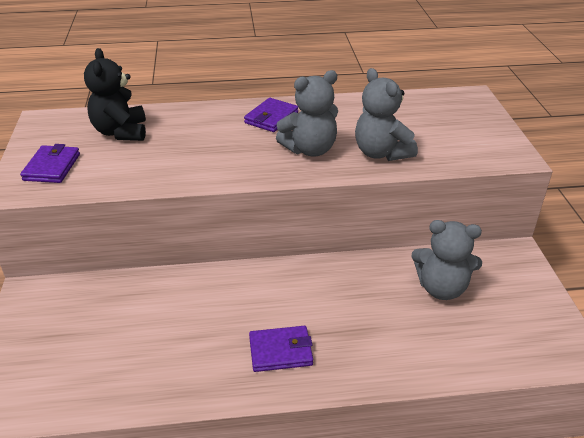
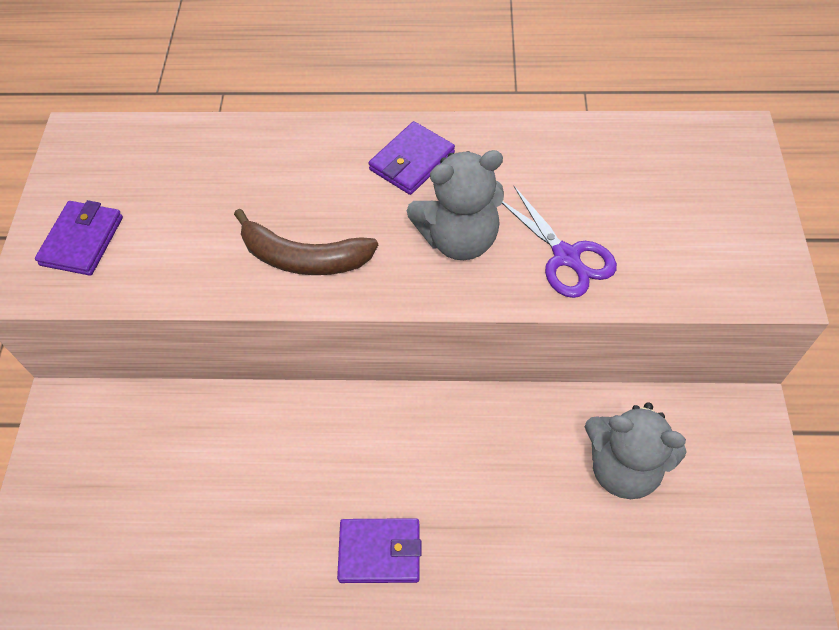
camera: 10 degrees right, 20 degrees up
(121, 132) = (186, 174): black teddy bear -> none
(208, 165) = (303, 258): none -> brown banana
(381, 153) = (566, 257): grey teddy bear -> purple scissors

